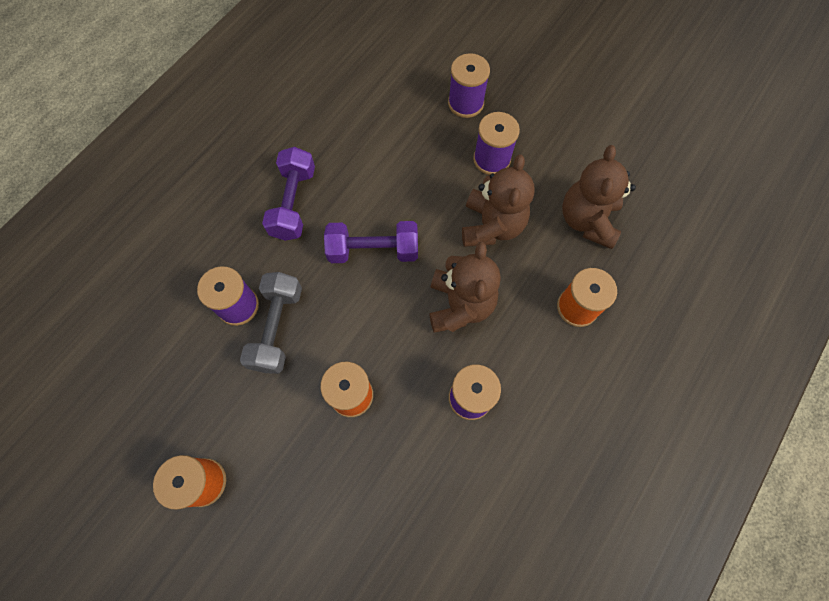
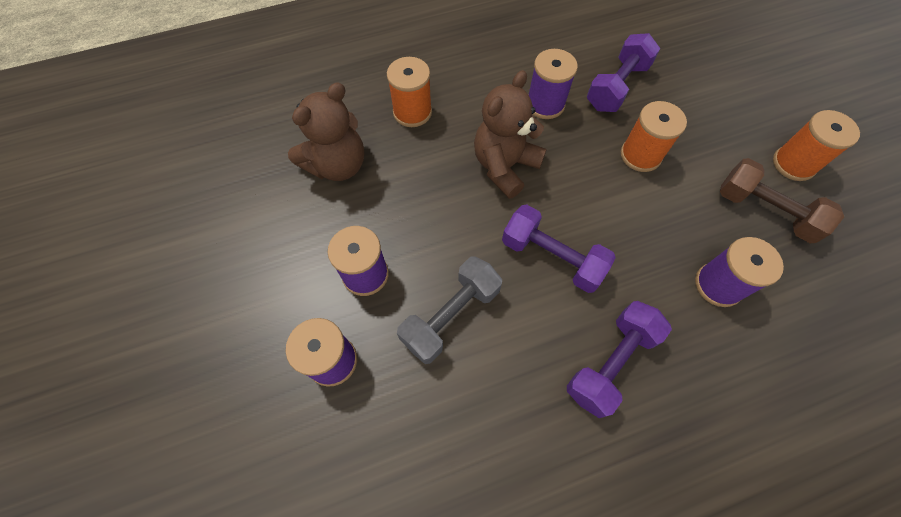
camera: 145 degrees left, 5 degrees down
(218, 404) = (764, 211): none -> brown dumbbell
(277, 328) = (685, 242): grey dumbbell -> grey dumbbell (450, 316)
(416, 472) = (617, 87): none -> purple dumbbell
(491, 226) = (423, 211): brown teddy bear -> none

